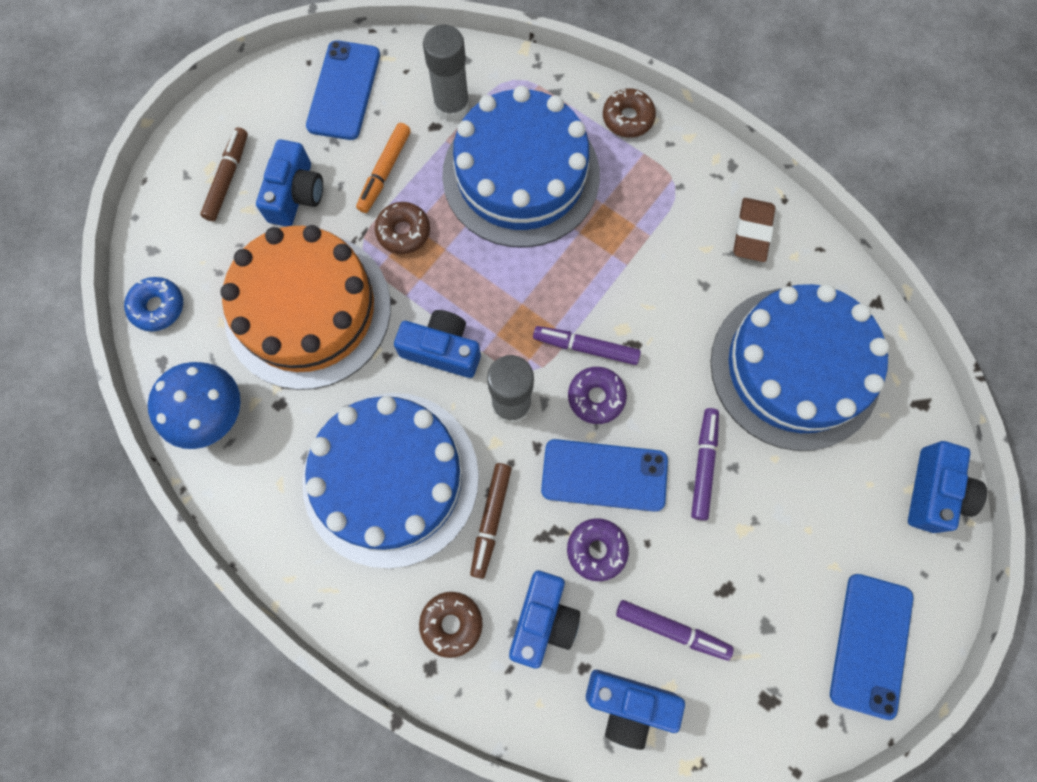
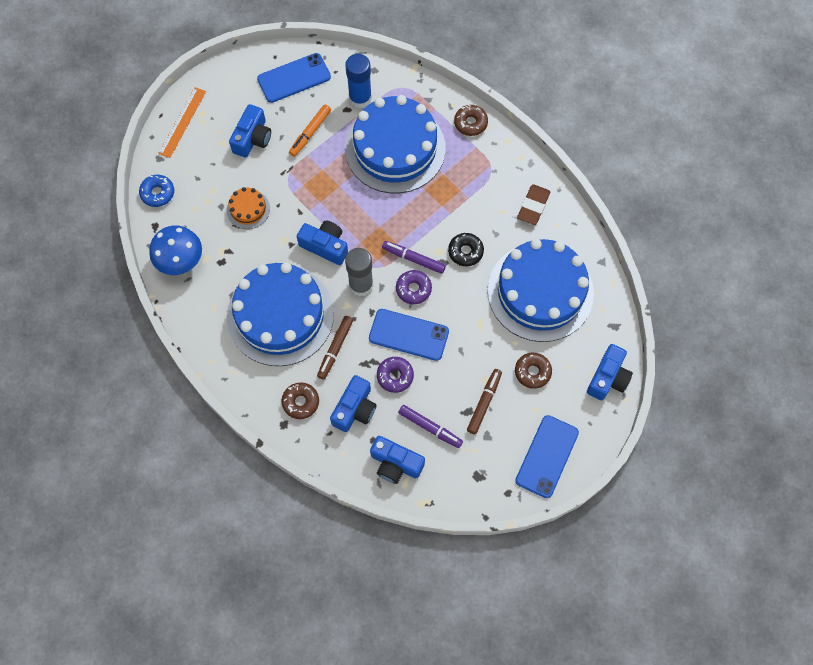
camera: 10 degrees right, 5 degrees down
(180, 186) = (182, 122): none -> orange ruler
(228, 178) = (212, 122): brown marker -> brown marker (484, 403)
(308, 310) = (248, 209): orange cake -> orange cake, size x0.42
(344, 90) = (294, 78): blue phone -> blue phone turned 45 degrees clockwise
(403, 232) = (315, 171): brown donut -> brown donut (532, 372)
(452, 106) = (360, 98): grey glue stick -> blue glue stick
(664, 322) = (465, 252): none -> black donut
(703, 465) = (470, 339): purple marker -> none

